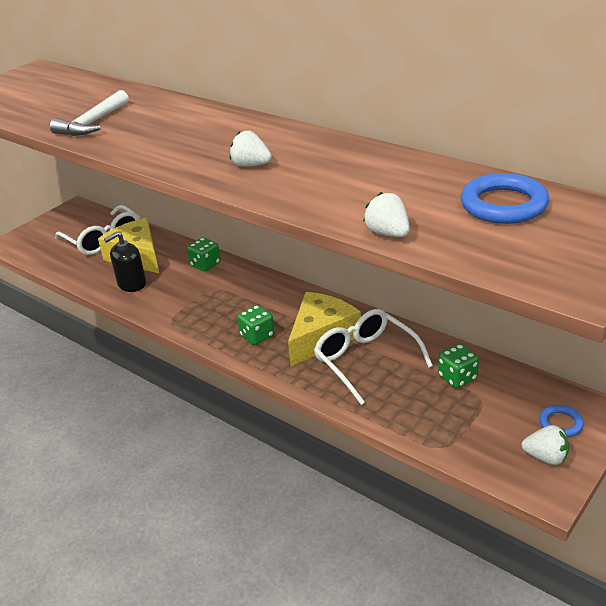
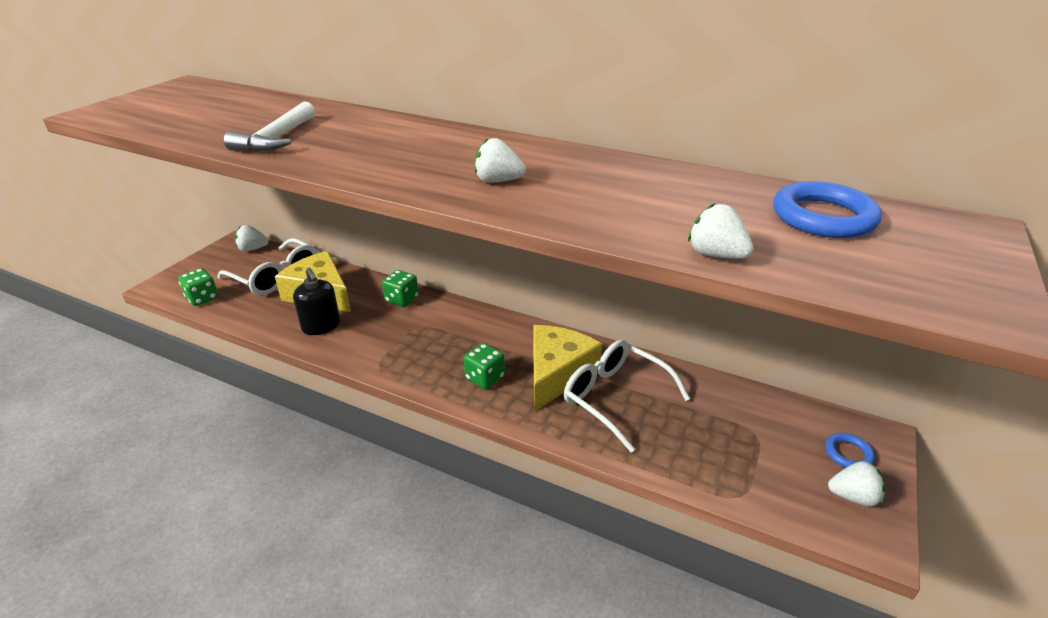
camera: 15 degrees left, 0 degrees up
(88, 213) = (252, 249): none -> white strawberry
(132, 284) = (321, 326): black soap dispenser -> black soap dispenser turned 75 degrees counterclockwise
(457, 377) = (720, 410): green dice -> green dice (202, 298)

